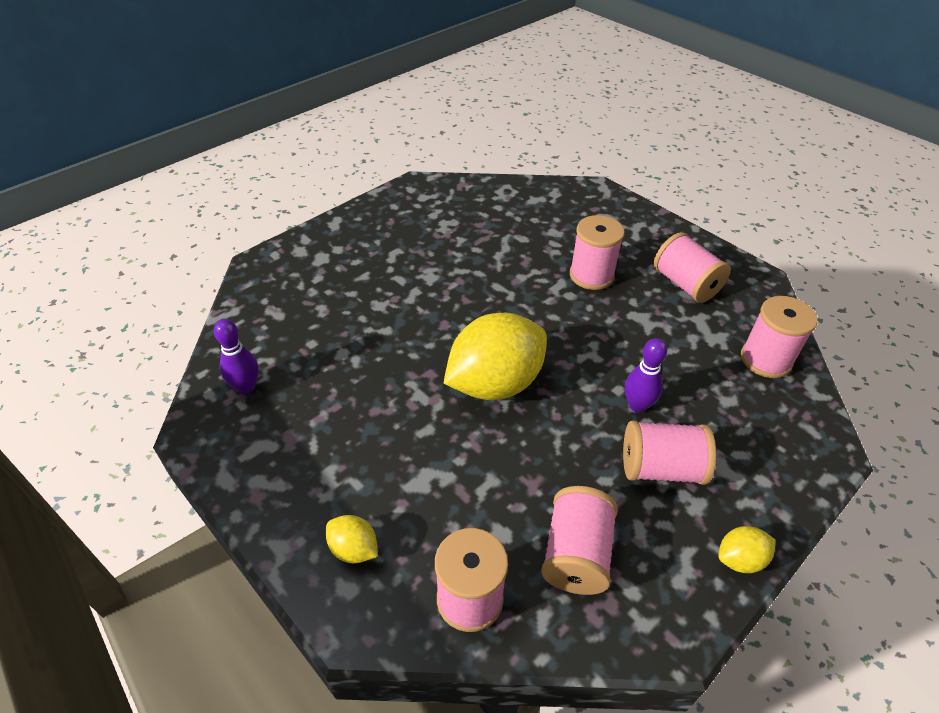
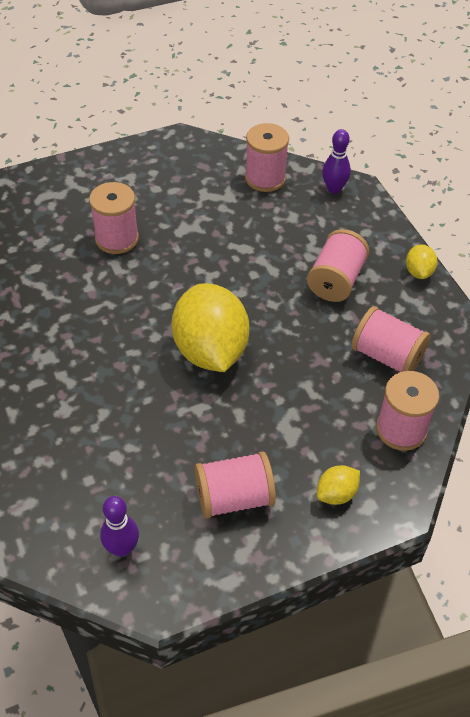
camera: 70 degrees left, 5 degrees up
(637, 405) = (274, 269): purple bowling pin -> purple bowling pin (334, 189)
(685, 284) = (163, 185): pink spool -> pink spool (234, 497)

